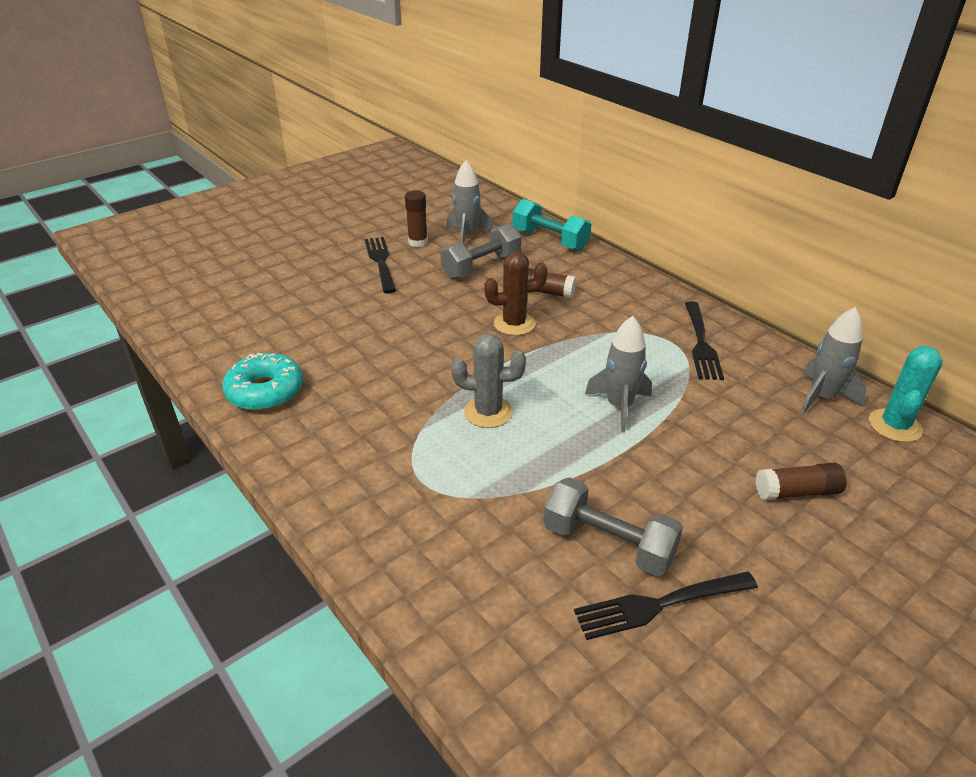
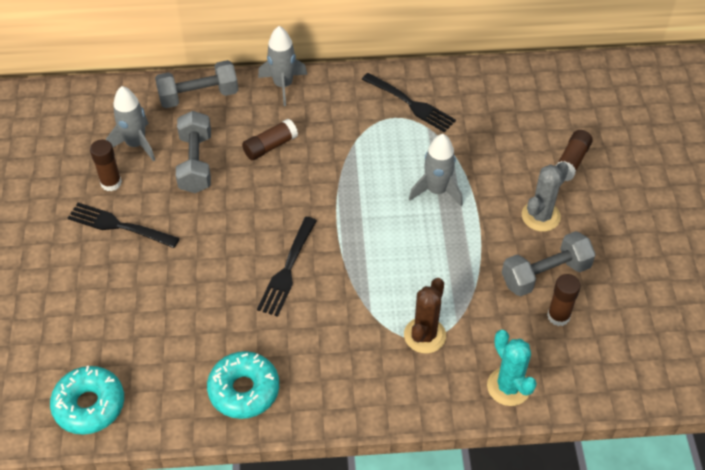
camera: 55 degrees left, 15 degrees up
(194, 322) = (89, 405): none -> turquoise donut
(488, 412) = (384, 264): grey cactus -> grey cactus (540, 216)
(514, 324) = (295, 189): brown cactus -> brown cactus (424, 335)
(550, 240) = (199, 96): turquoise dumbbell -> grey dumbbell
(560, 585) = (558, 316): none -> brown glue stick
(660, 604) = (602, 279): black fork -> black fork (287, 269)
(822, 397) = (509, 88): grey rocket -> grey rocket (283, 85)
(894, 426) = (557, 77): turquoise cactus -> turquoise cactus (508, 387)

